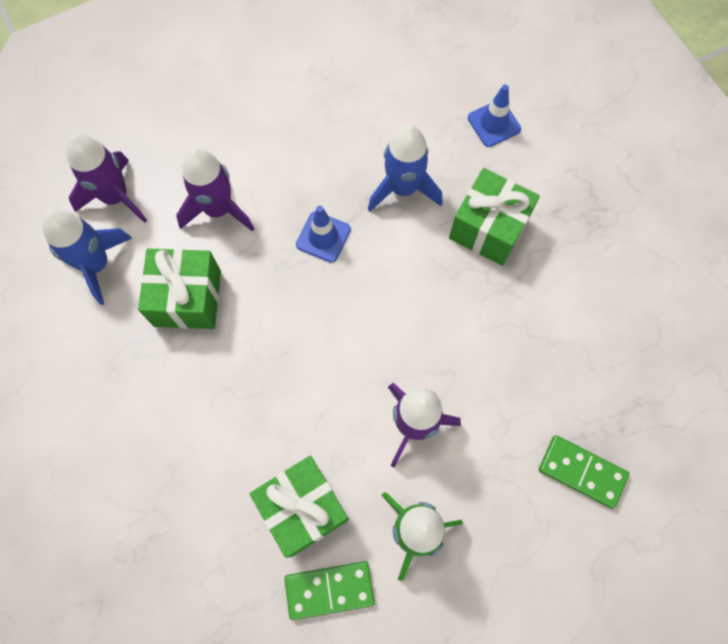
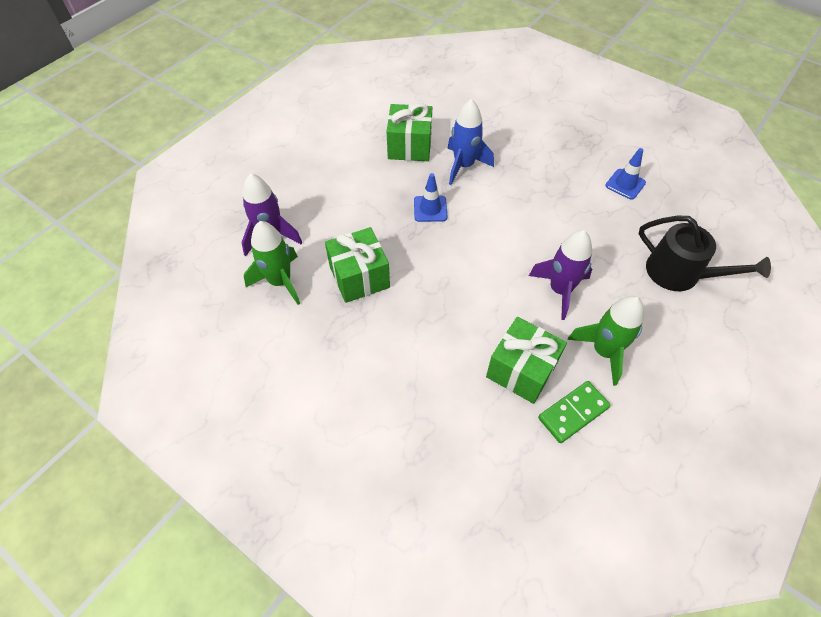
camera: 25 degrees left, 15 degrees down
(96, 264) = (280, 281): blue rocket -> green rocket
(218, 209) = (349, 218): purple rocket -> none
(488, 228) = (530, 168): green gift -> green gift (409, 146)
(494, 123) = (496, 115): blue traffic cone -> blue traffic cone (625, 184)
(582, 472) = (679, 273): green domino -> black watering can

